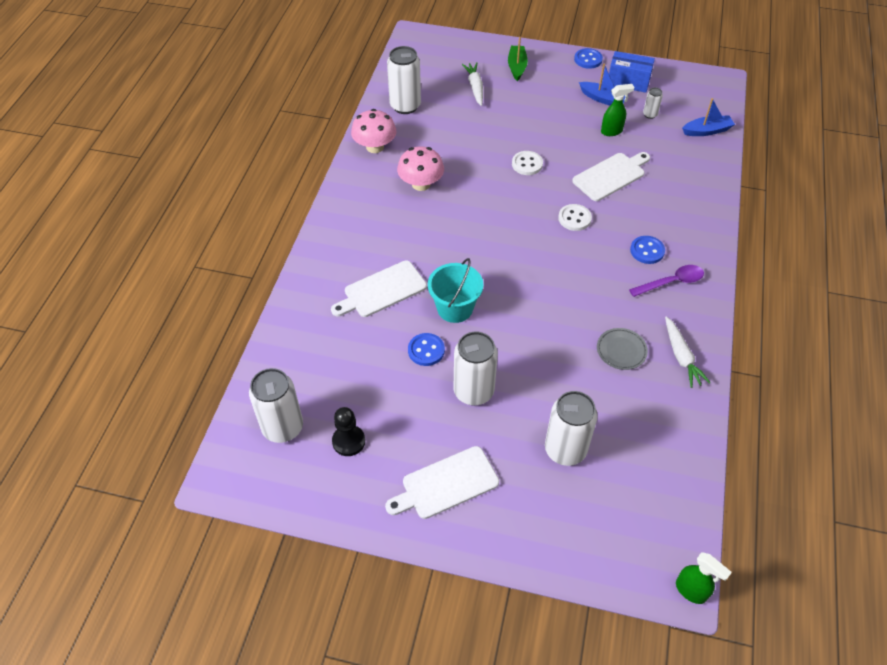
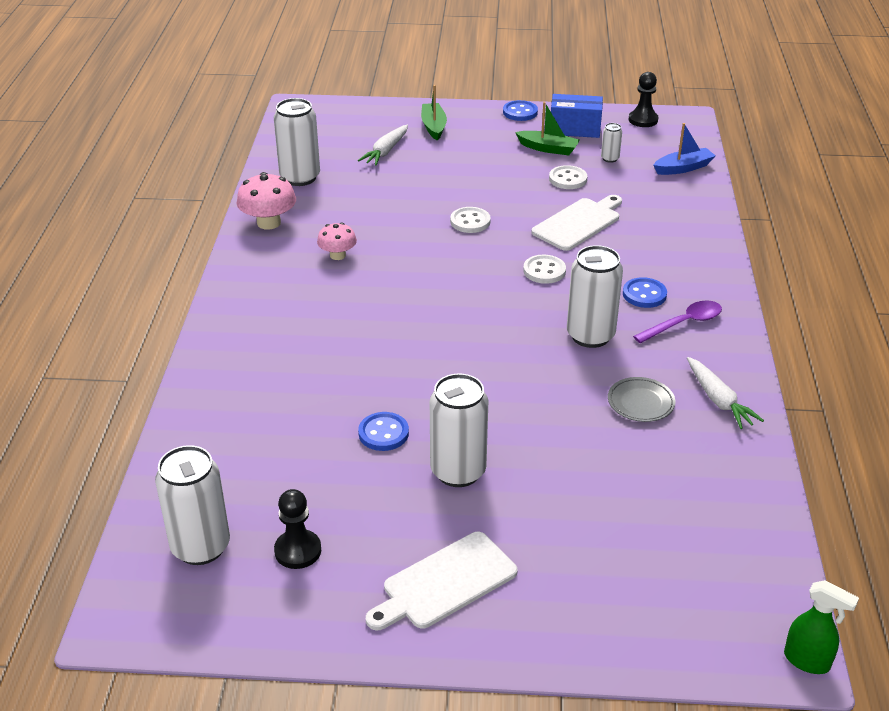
camera: 10 degrees left, 15 degrees down
(382, 290) = (309, 374): white cutting board -> none
(421, 184) = (337, 255): pink mushroom -> pink mushroom, size x0.64
(455, 308) = (412, 382): turquoise bucket -> none
(475, 87) = (386, 151): white carrot -> white carrot turned 135 degrees counterclockwise
(565, 450) = (597, 521): white can -> white can (590, 335)
(603, 99) = (548, 148): blue boat -> green boat
(612, 131) = (568, 179): green spray bottle -> white button
(685, 78) = (643, 120): none -> black pawn

